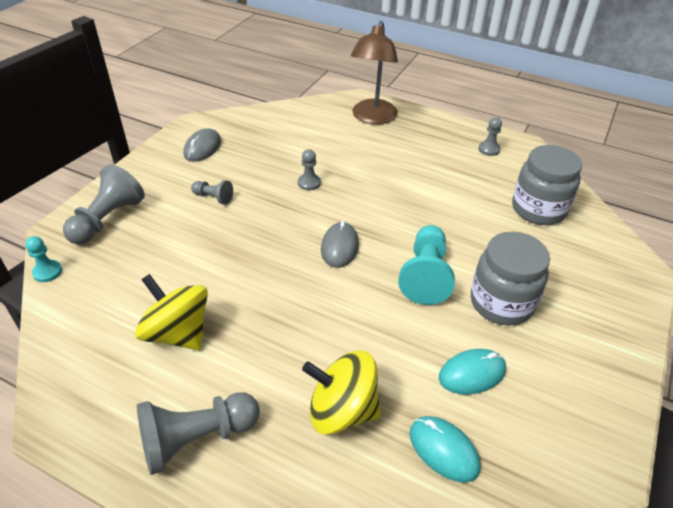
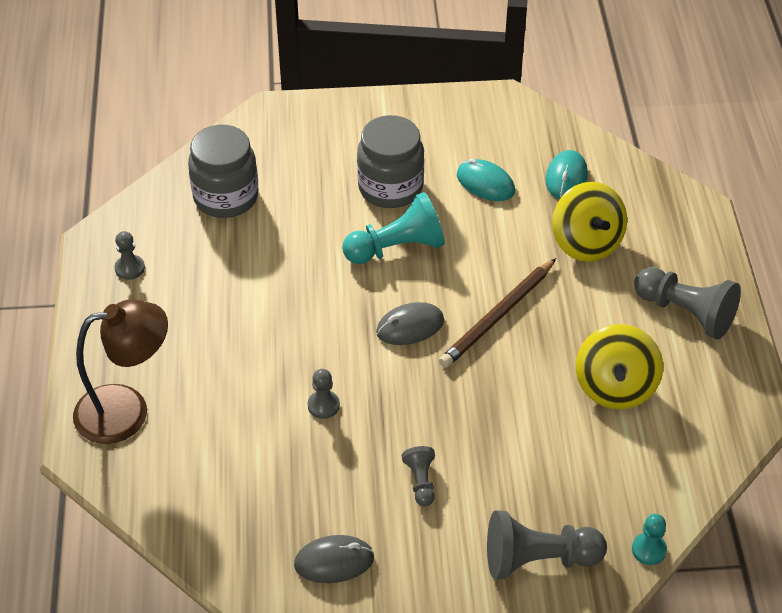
camera: 120 degrees left, 5 degrees up
(308, 299) = (498, 316): none -> brown pencil

